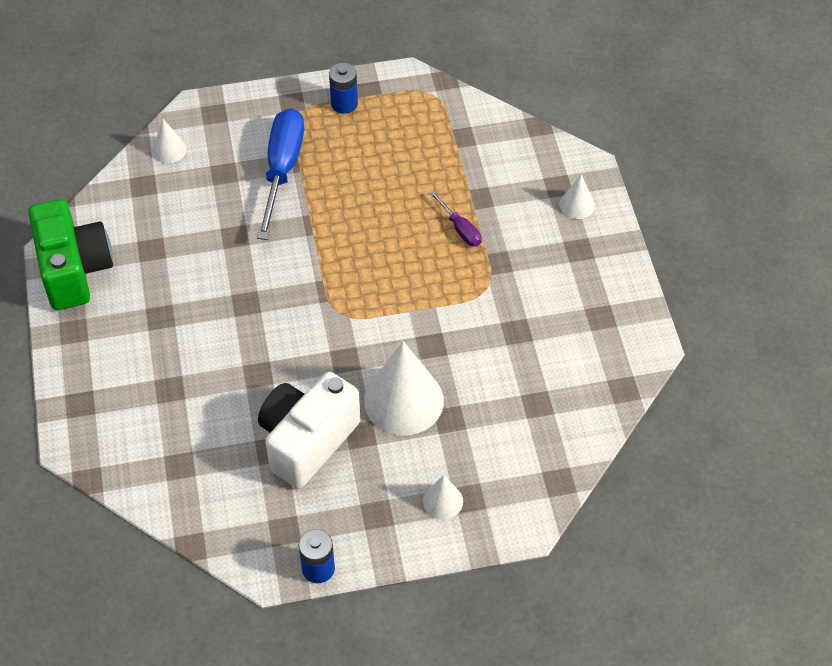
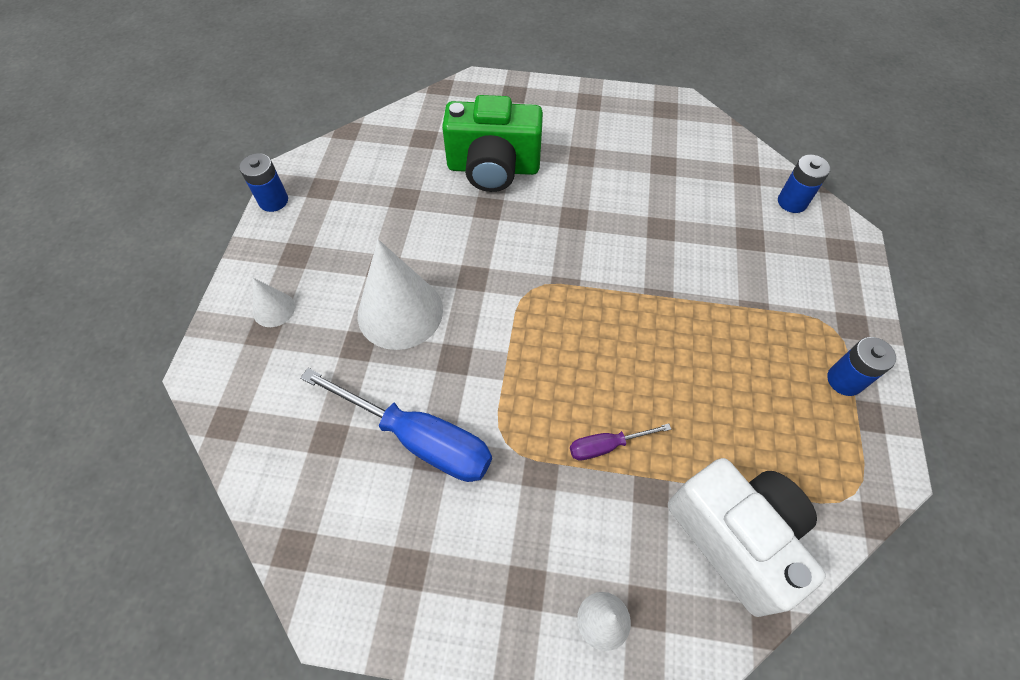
camera: 110 degrees right, 5 degrees up
(74, 270) = (655, 112): green camera -> green camera (493, 168)
(169, 150) = (792, 202): white cone -> blue battery
(282, 169) = (745, 289): blue screwdriver -> blue screwdriver (419, 438)
(307, 441) = (398, 225): white camera -> white camera (735, 537)

